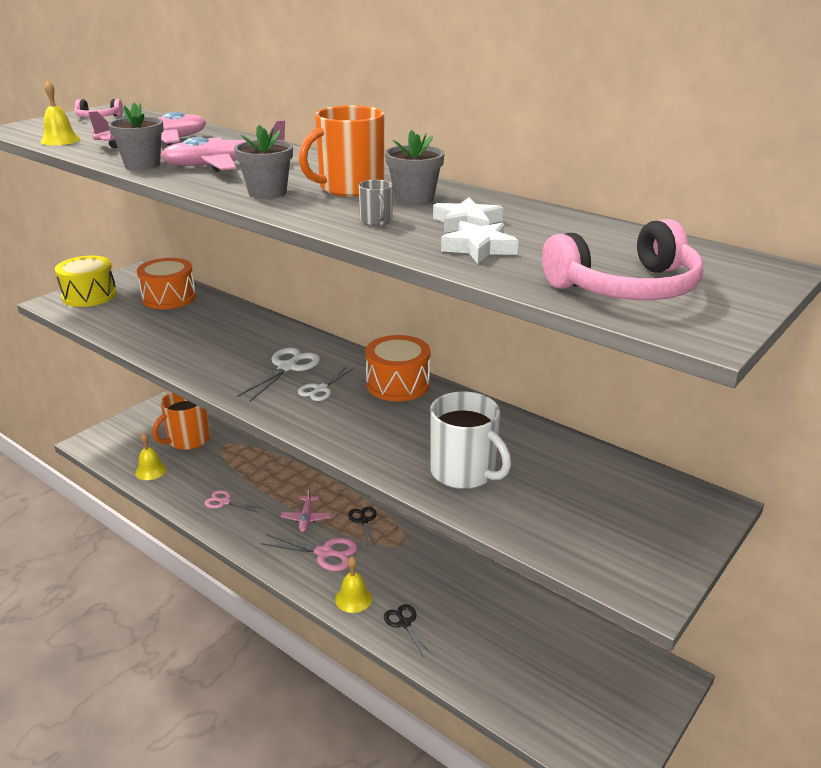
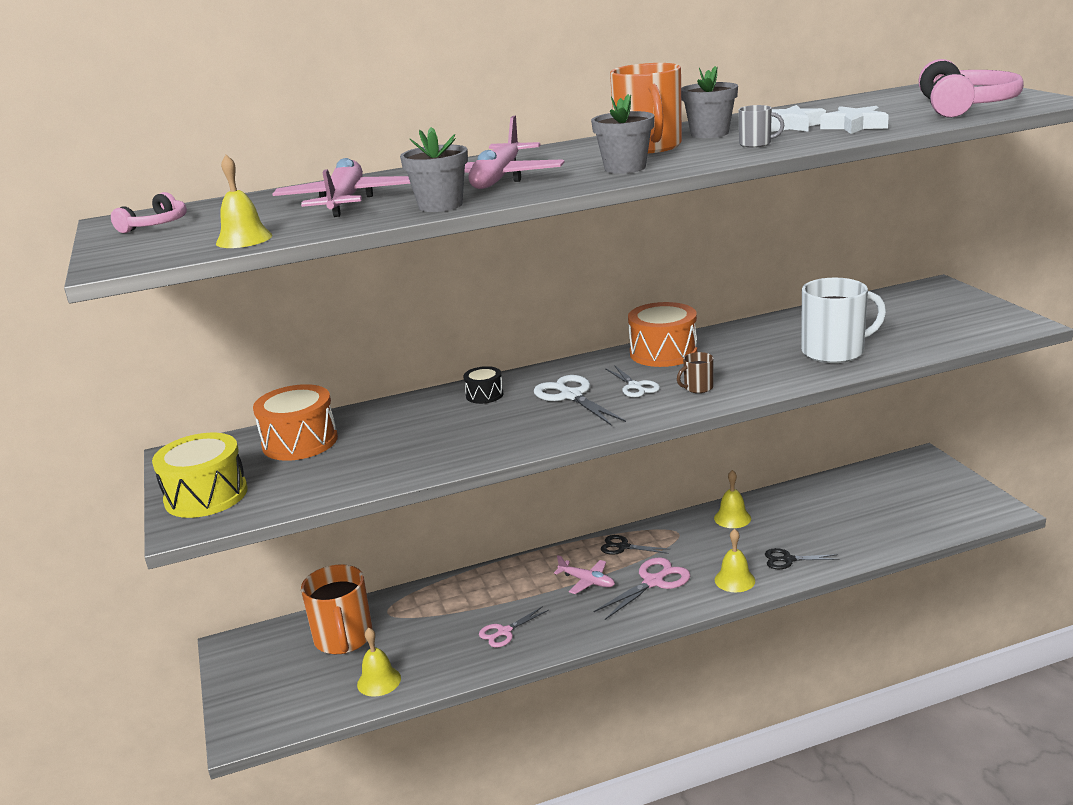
camera: 55 degrees left, 5 degrees down
(271, 334) = (484, 395): none -> black drum
(334, 418) = (698, 388): none -> brown mug
(449, 568) = (732, 518): none -> yellow bell

